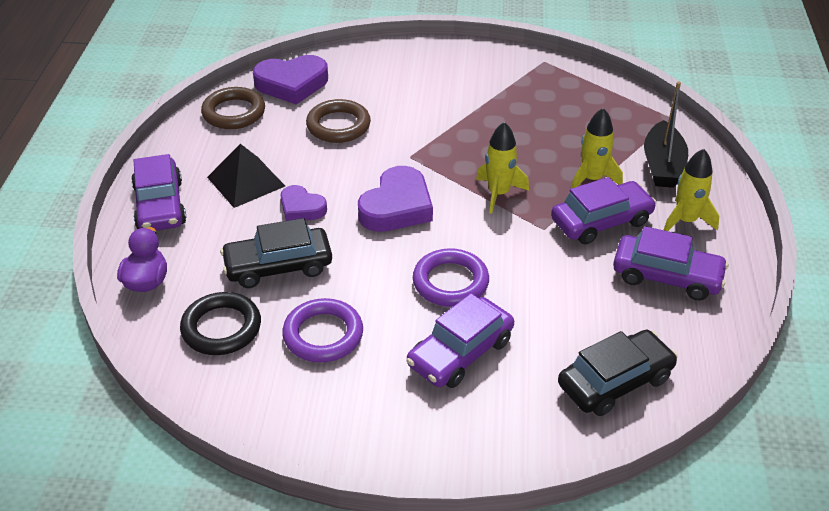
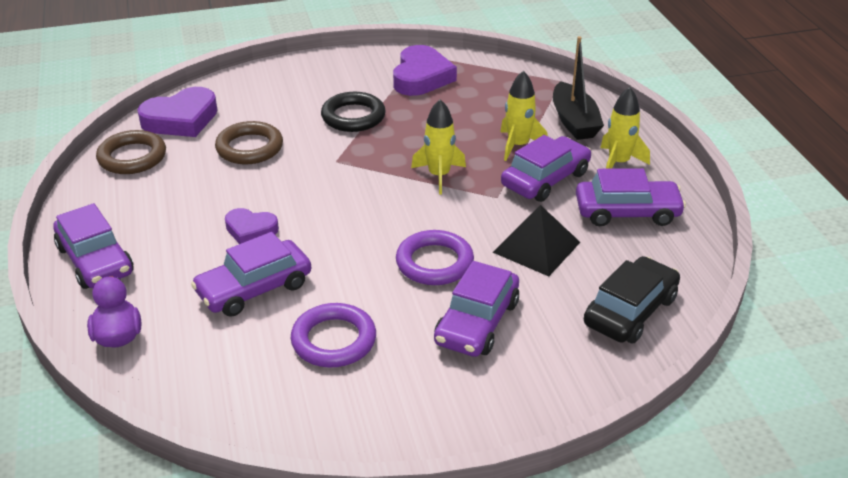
camera: 20 degrees left, 5 degrees down
(221, 328) = (224, 360): black ring -> black ring (353, 116)
(245, 181) = (178, 218): black pyramid -> black pyramid (536, 247)
(278, 266) = (254, 289): black car -> purple car
(397, 207) = (347, 208): purple heart -> purple heart (421, 77)

